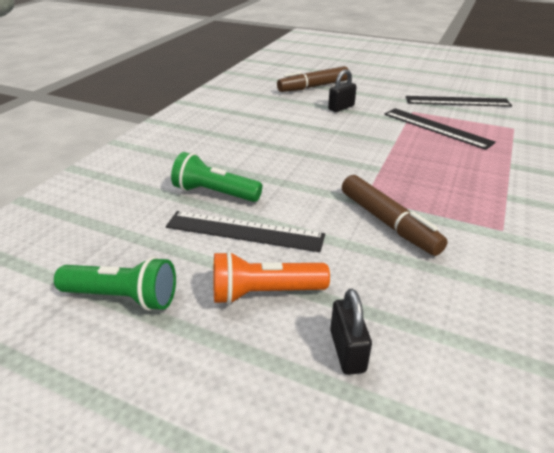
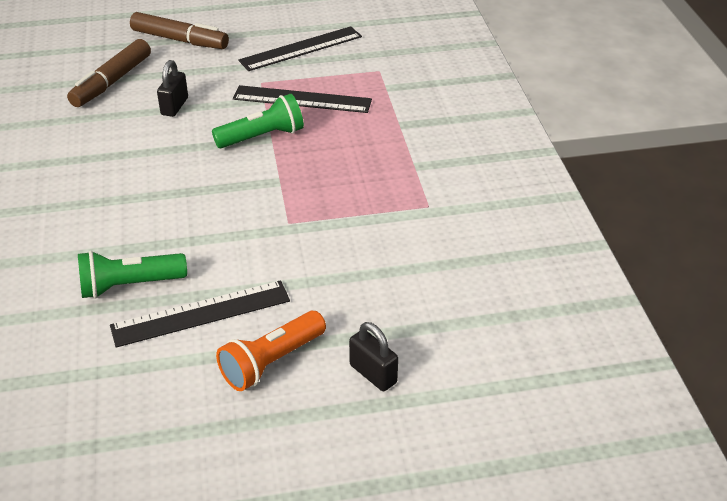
camera: 35 degrees left, 5 degrees up
(123, 297) = (146, 430): green flashlight -> green flashlight (262, 137)
(388, 223) = (329, 242): brown marker -> brown marker (180, 40)

